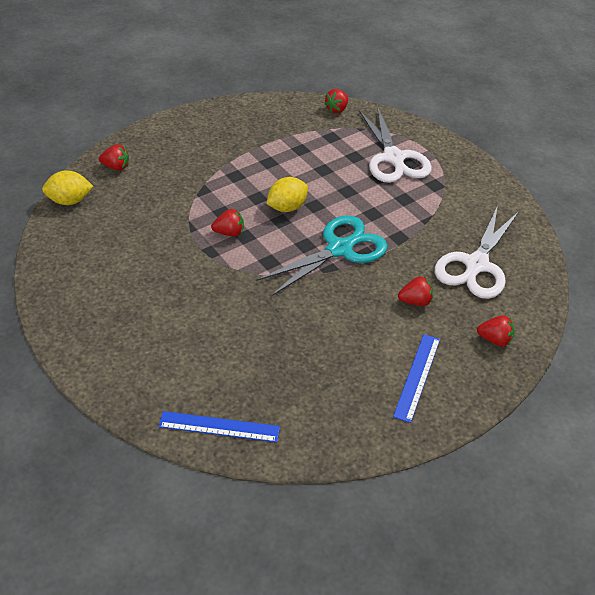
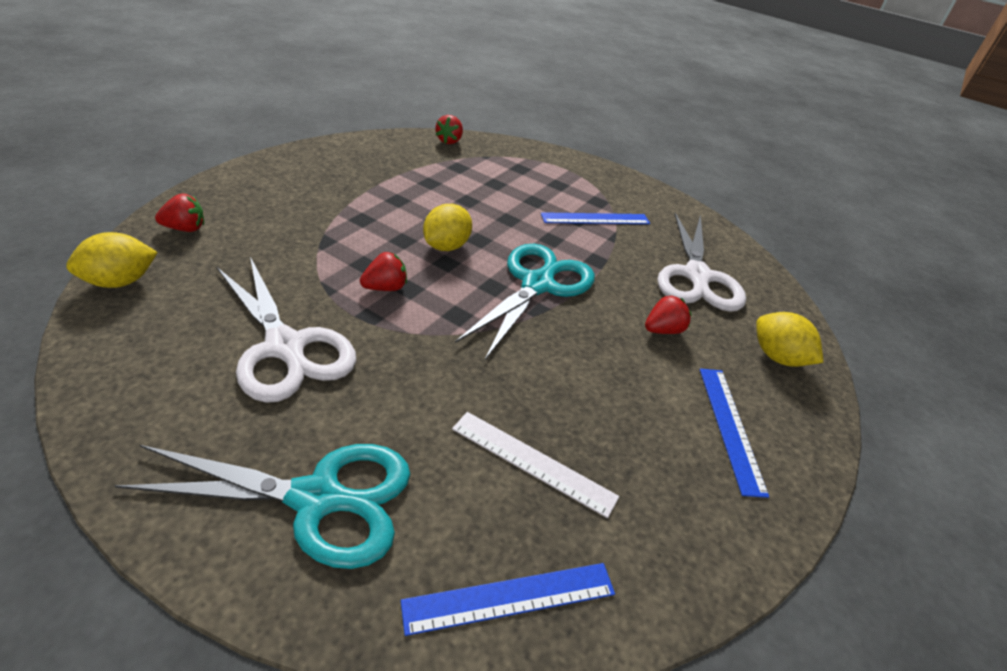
camera: 25 degrees left, 5 degrees down
(141, 353) = (319, 499): none -> turquoise scissors
(269, 364) = (533, 462): none -> white ruler
(394, 158) = (539, 181): white scissors -> white scissors (286, 348)
(422, 201) = (595, 219): none -> blue ruler
(494, 340) = (777, 357): red strawberry -> yellow lemon

